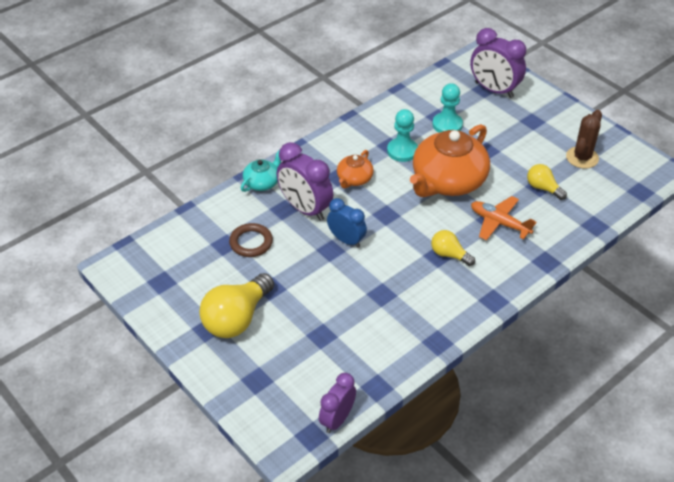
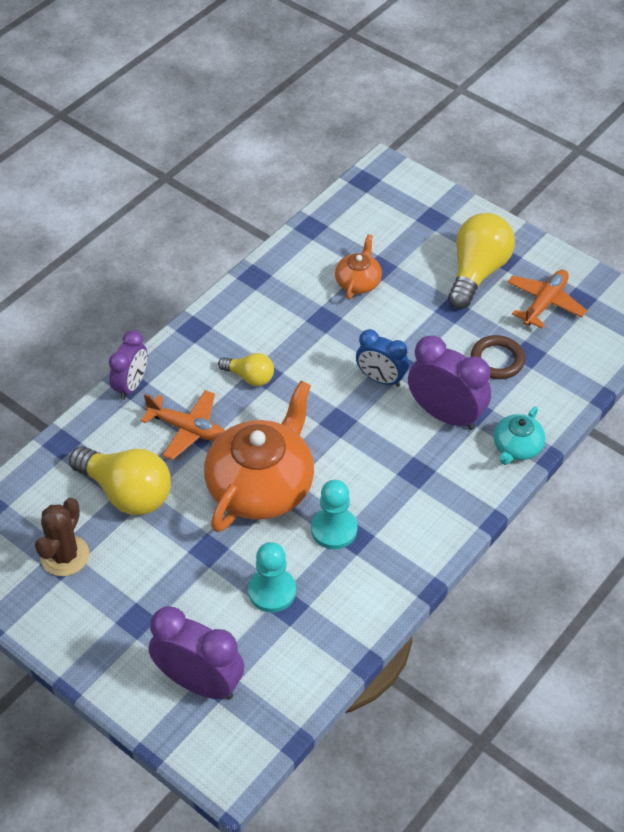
camera: 170 degrees right, 5 degrees up
(191, 283) = (544, 303): none -> orange plane
(337, 419) = (343, 196): purple clock -> purple clock (131, 385)
(354, 179) = (392, 470): orange teapot -> orange teapot (358, 282)
(543, 188) = (127, 492): yellow light bulb -> yellow light bulb, size x1.86

